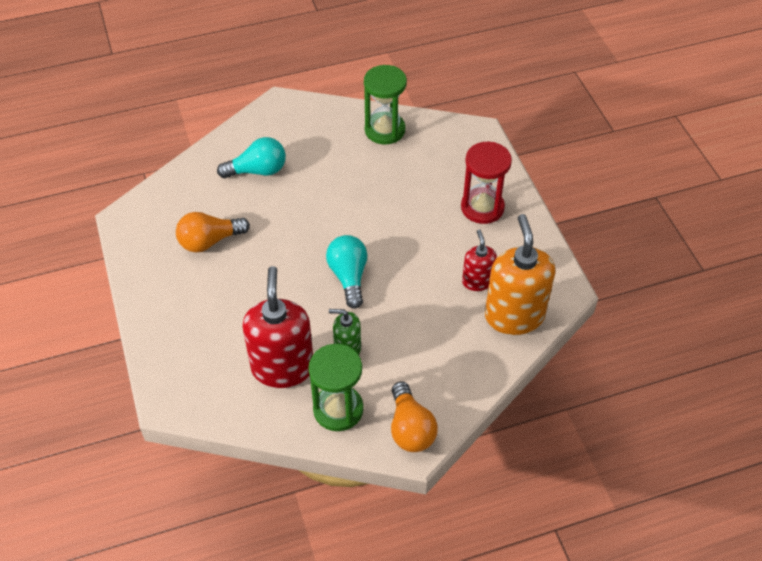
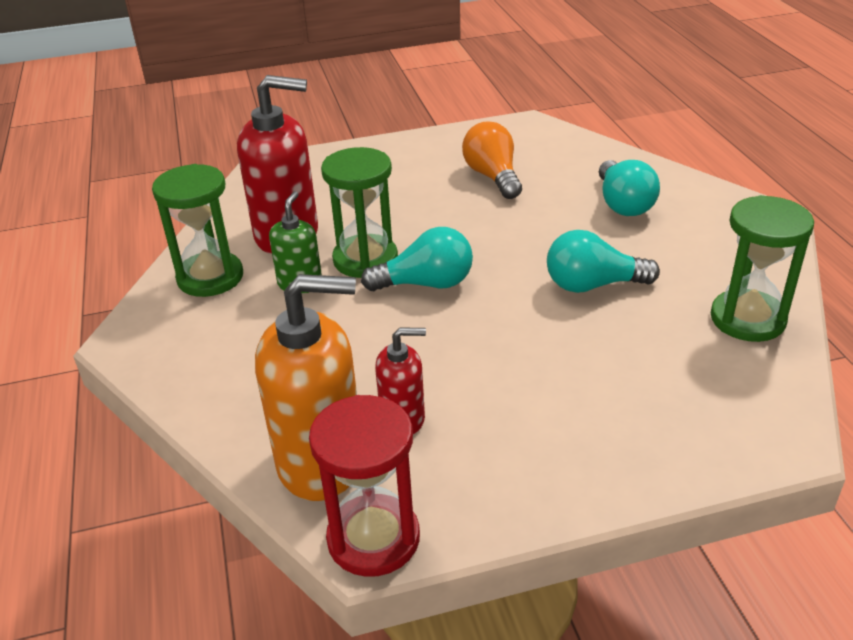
camera: 95 degrees right, 15 degrees down
(318, 313) = (365, 259): none -> green hourglass
(352, 193) = (593, 285): none -> turquoise light bulb
(410, 428) = (155, 338): orange light bulb -> none
(482, 207) = (577, 435): red hourglass -> red hourglass (373, 538)

